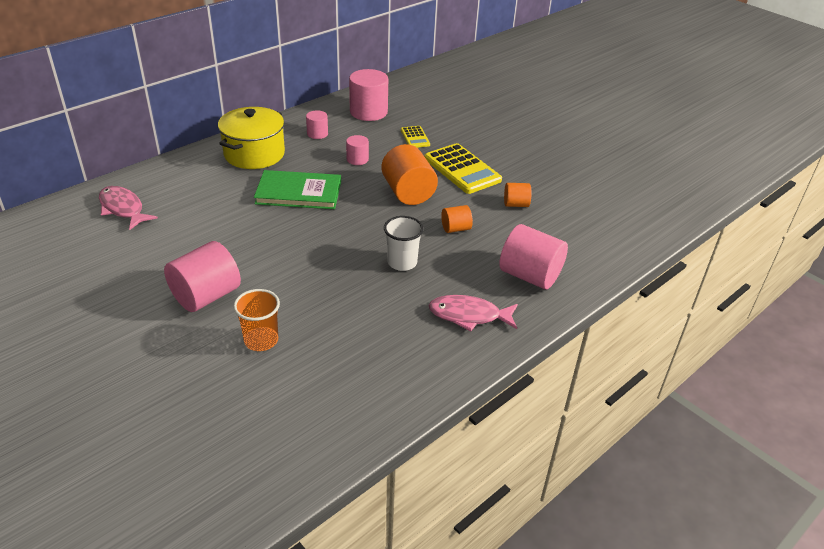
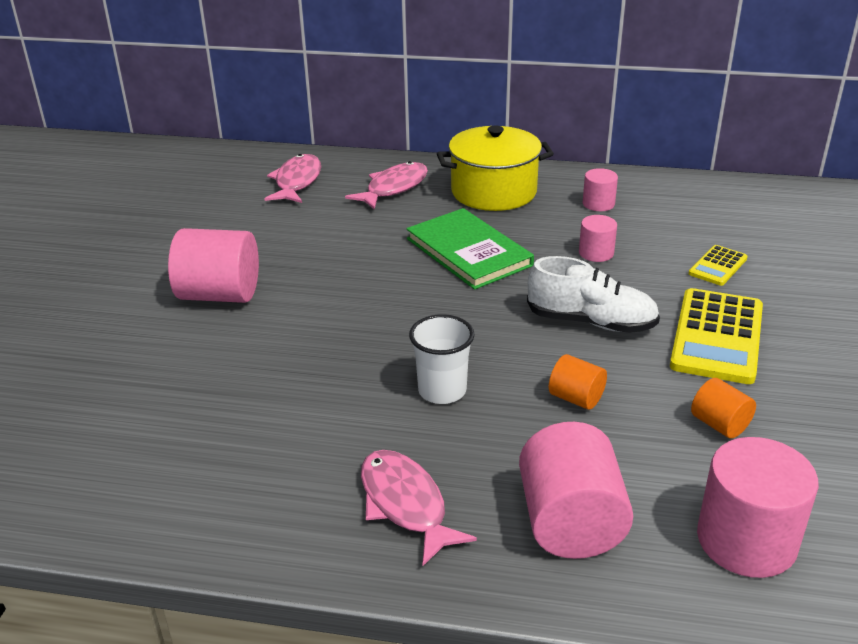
camera: 55 degrees right, 5 degrees down
(193, 180) = (393, 188): none -> pink fish
(261, 340) = (184, 365): orange cup -> none
(368, 112) = (706, 209): pink cylinder -> pink cylinder (746, 540)
(408, 193) = (591, 322): orange cylinder -> white shoe

